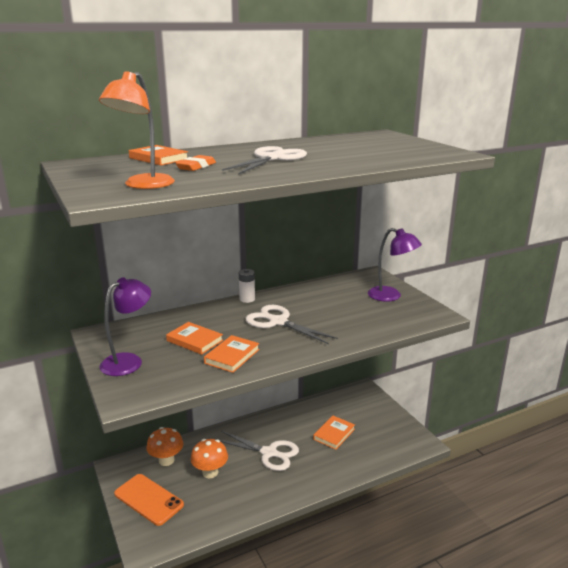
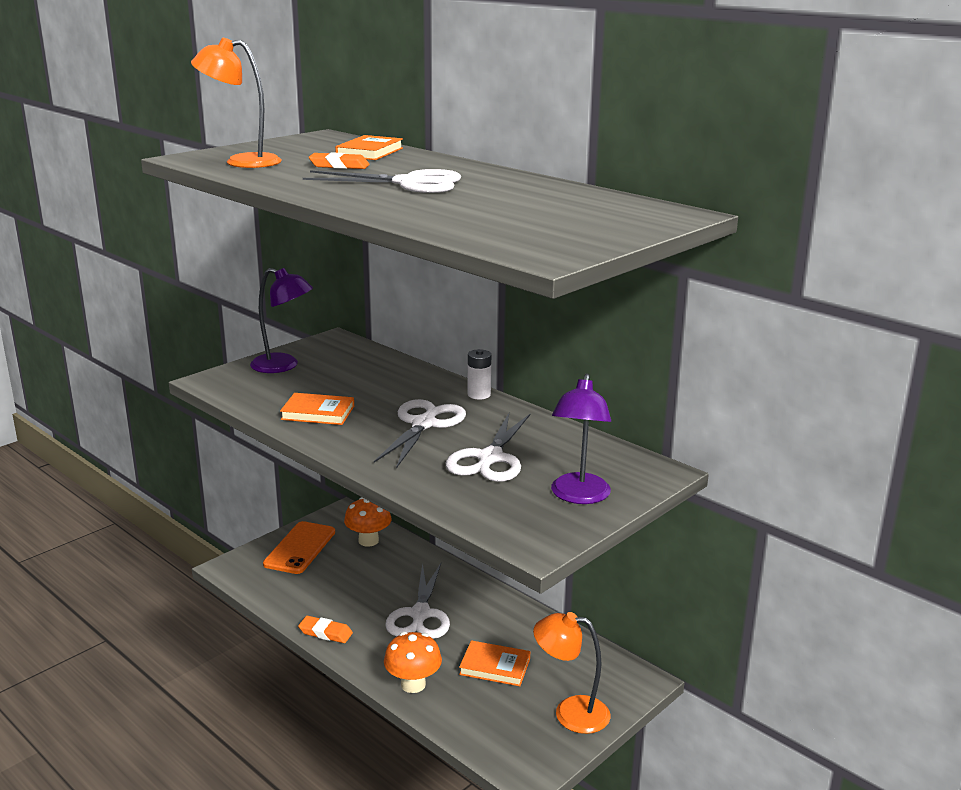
camera: 70 degrees right, 0 degrees up
(194, 340) = (345, 387): orange book -> none
(210, 472) = (361, 577): orange mushroom -> orange mushroom (413, 684)
(266, 502) = (325, 633): none -> orange eraser
(336, 310) = (490, 458): none -> white scissors
(381, 417) = (570, 712): none -> orange lamp

